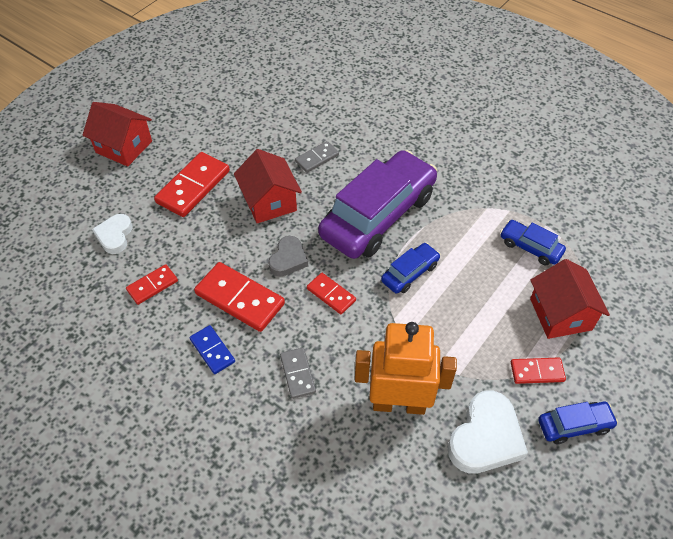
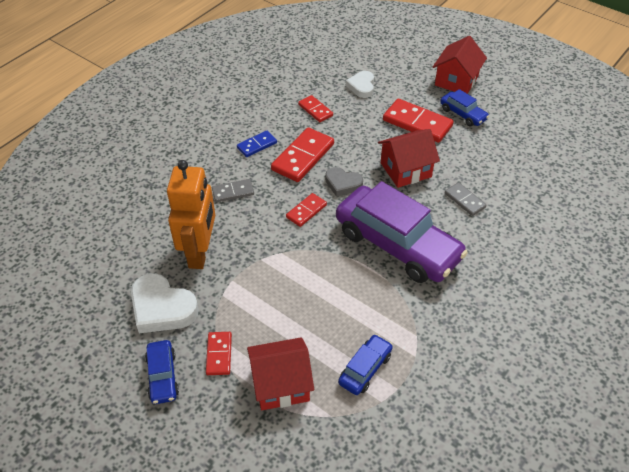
camera: 90 degrees right, 5 degrees down
(114, 236) = (361, 86): white heart -> white heart turned 90 degrees counterclockwise
(410, 273) = (330, 266): blue car -> blue car (463, 114)

